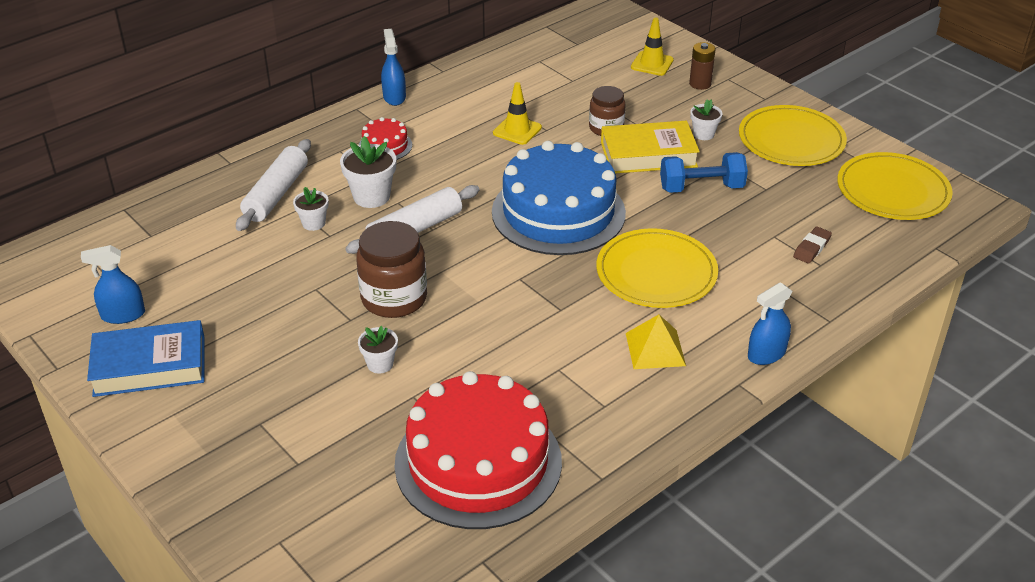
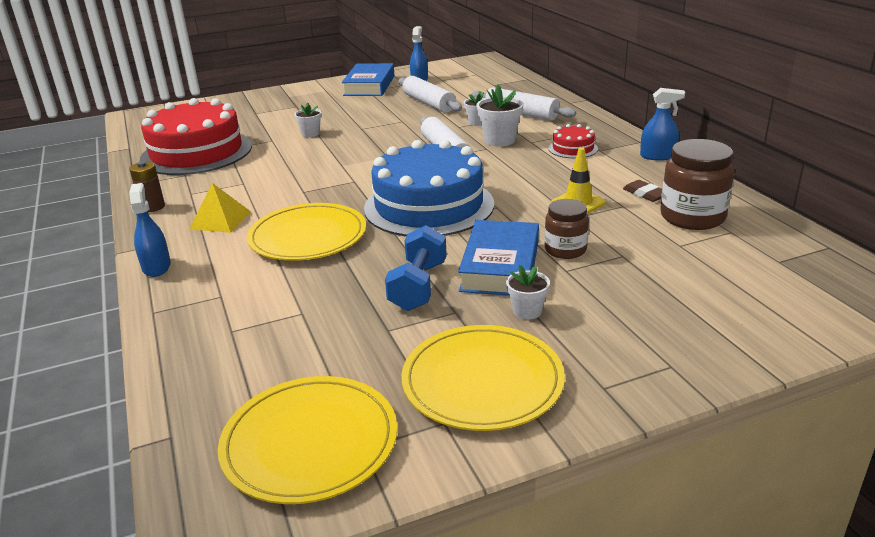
camera: 110 degrees right, 10 degrees down
(239, 280) = (429, 103): none -> white rolling pin
(394, 298) = (370, 141): brown jar -> brown jar (692, 217)
(648, 154) = (500, 266): yellow book -> blue book
(652, 64) = (721, 307): yellow traffic cone -> none
(700, 84) = (658, 336): brown battery -> brown battery (152, 207)
(811, 248) = (261, 332): brown eraser -> brown eraser (645, 194)

